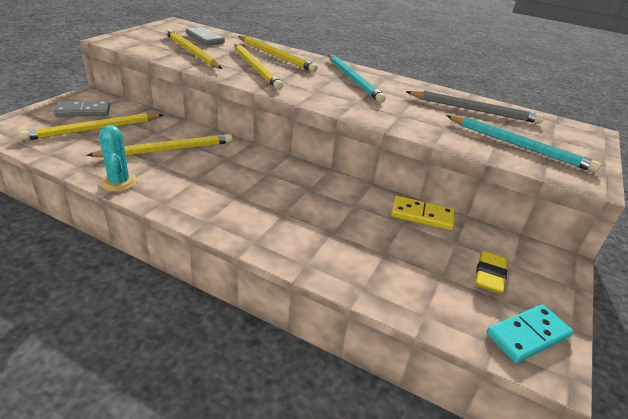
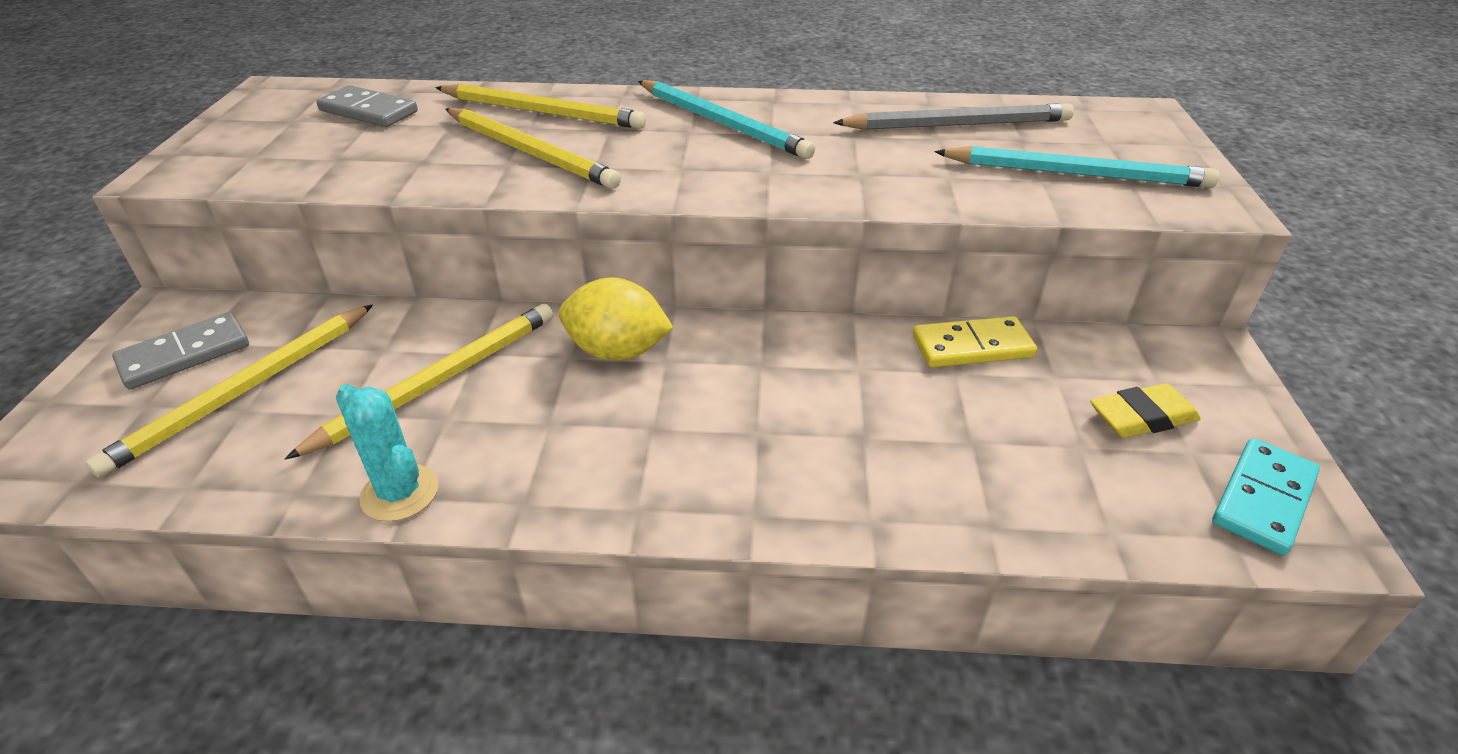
camera: 20 degrees left, 5 degrees up
(192, 52) = (371, 152): yellow pencil -> none
(249, 163) = (617, 351): none -> yellow lemon
(489, 275) = (1142, 417): yellow eraser -> yellow eraser turned 75 degrees clockwise

